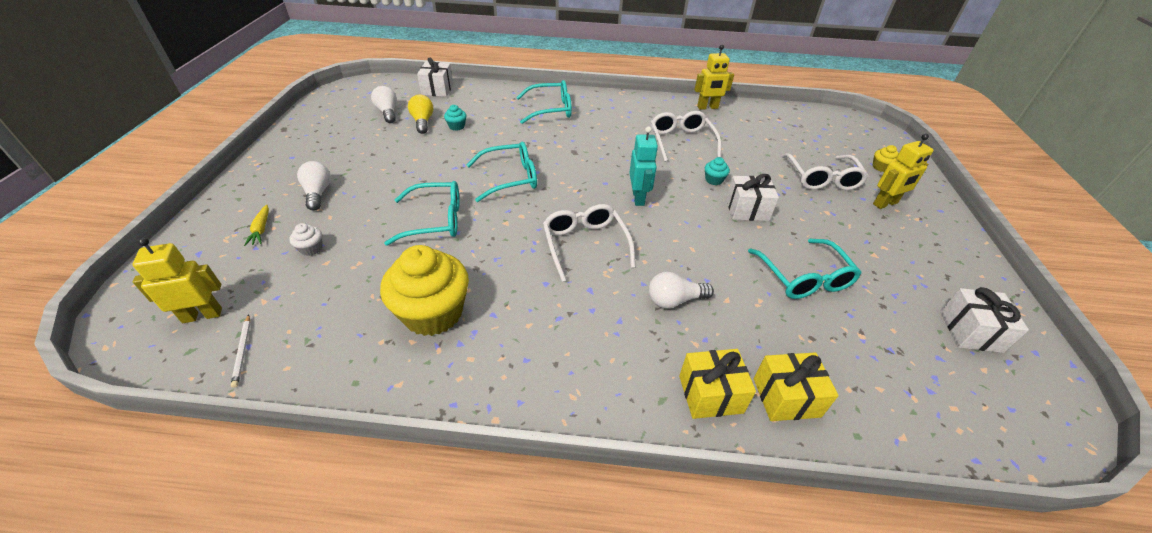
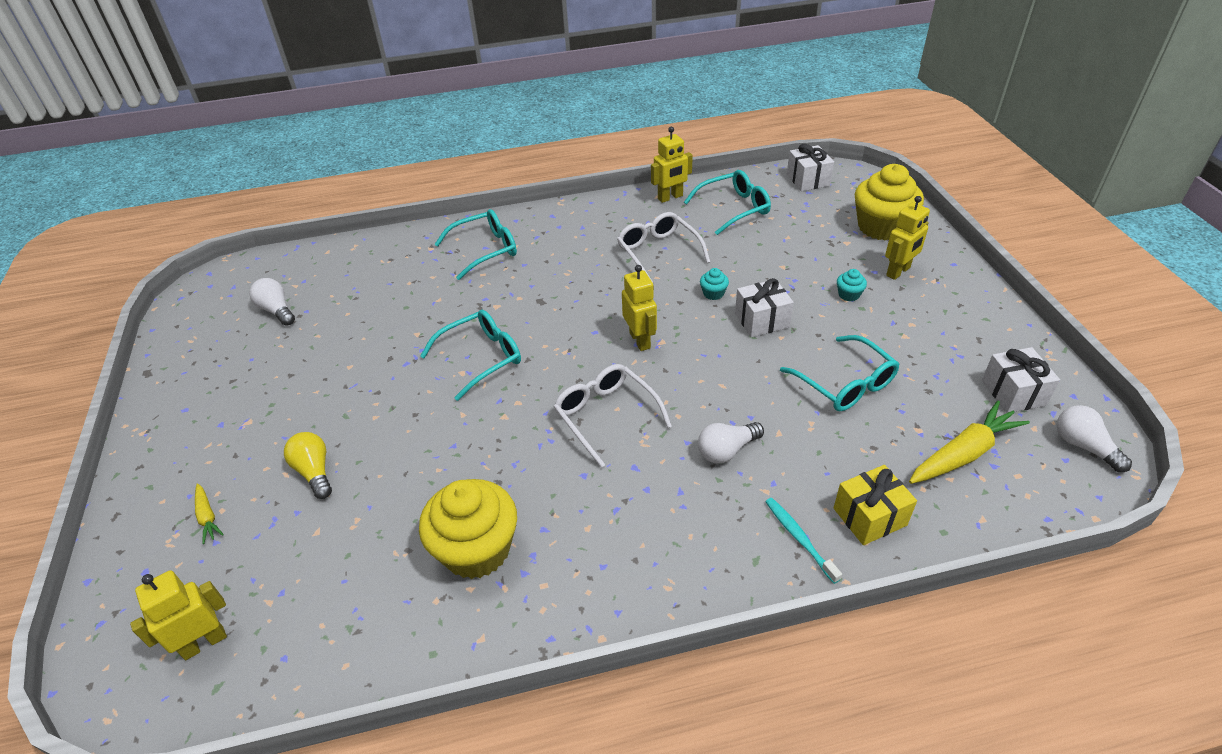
camera: 15 degrees left, 0 degrees up
(243, 351) = (282, 666): white pencil -> none
(311, 248) = (287, 521): white cupcake -> none
(318, 193) = (251, 448): white light bulb -> white light bulb (1083, 446)
(423, 122) = (331, 311): yellow light bulb -> yellow light bulb (314, 472)
(435, 220) = (419, 439): turquoise glasses -> turquoise glasses (734, 208)
(437, 89) = (324, 259): white gift -> white gift (808, 180)
(456, 126) = (378, 306): turquoise cupcake -> turquoise cupcake (849, 295)
(638, 198) = (640, 340): turquoise robot -> yellow robot
(710, 394) = (799, 538): yellow gift -> turquoise toothbrush
(822, 178) = (826, 259): white glasses -> none
(881, 167) = (881, 227): yellow cupcake -> yellow cupcake, size x2.45
(901, 370) = (963, 453): none -> yellow carrot

